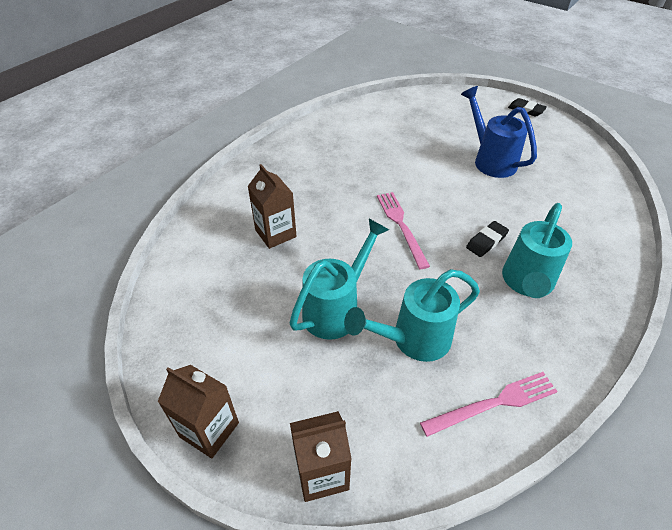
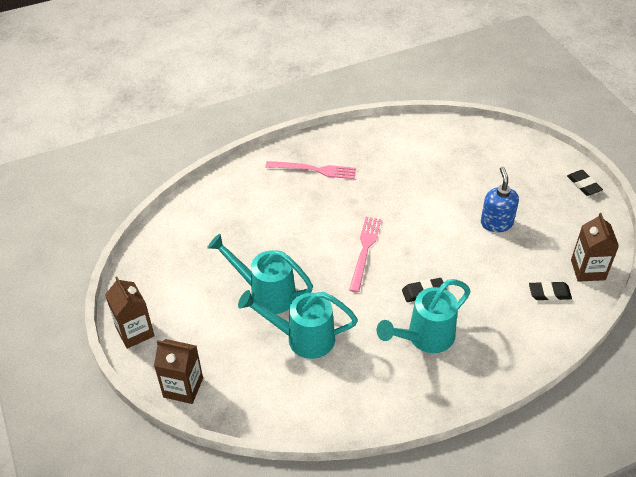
camera: 30 degrees right, 0 degrees up
(275, 233) = (263, 217): brown carton -> brown carton (588, 270)
(336, 309) = (266, 293): turquoise watering can -> turquoise watering can turned 135 degrees counterclockwise
(490, 160) = (496, 223): blue watering can -> blue soap dispenser
(493, 403) = (323, 403): pink fork -> pink fork (314, 170)
(585, 199) = (549, 293): none -> black eraser

